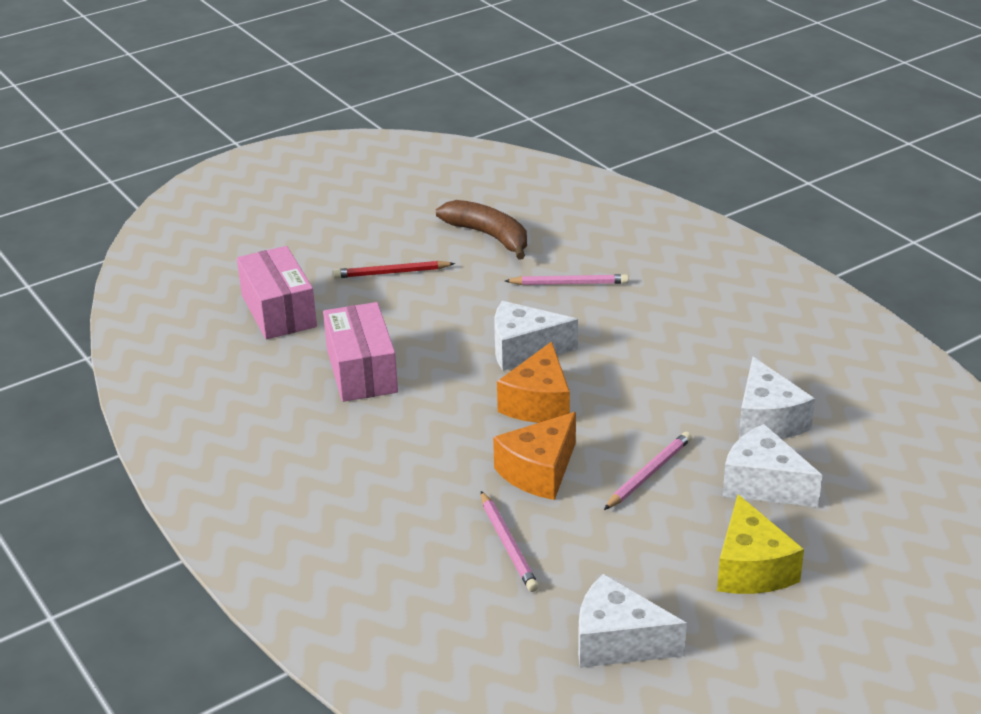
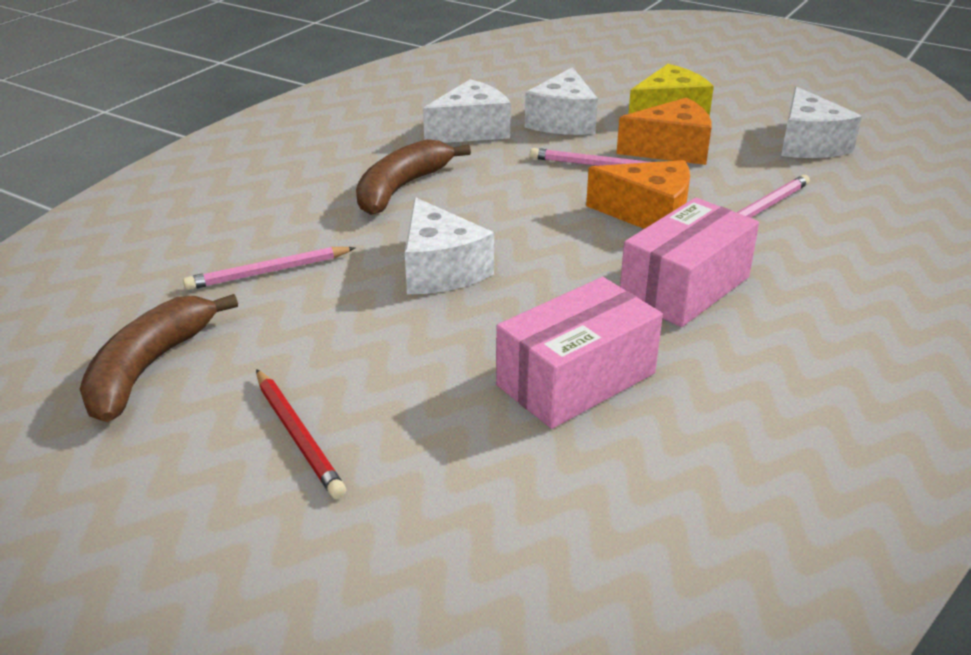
camera: 115 degrees left, 0 degrees up
(278, 311) = (480, 529): pink box -> pink box (685, 287)
(538, 403) = (538, 238): orange cheese -> orange cheese (671, 150)
(569, 283) = (268, 272): pink pencil -> pink pencil turned 90 degrees counterclockwise
(664, 358) = (401, 188): none -> brown banana

